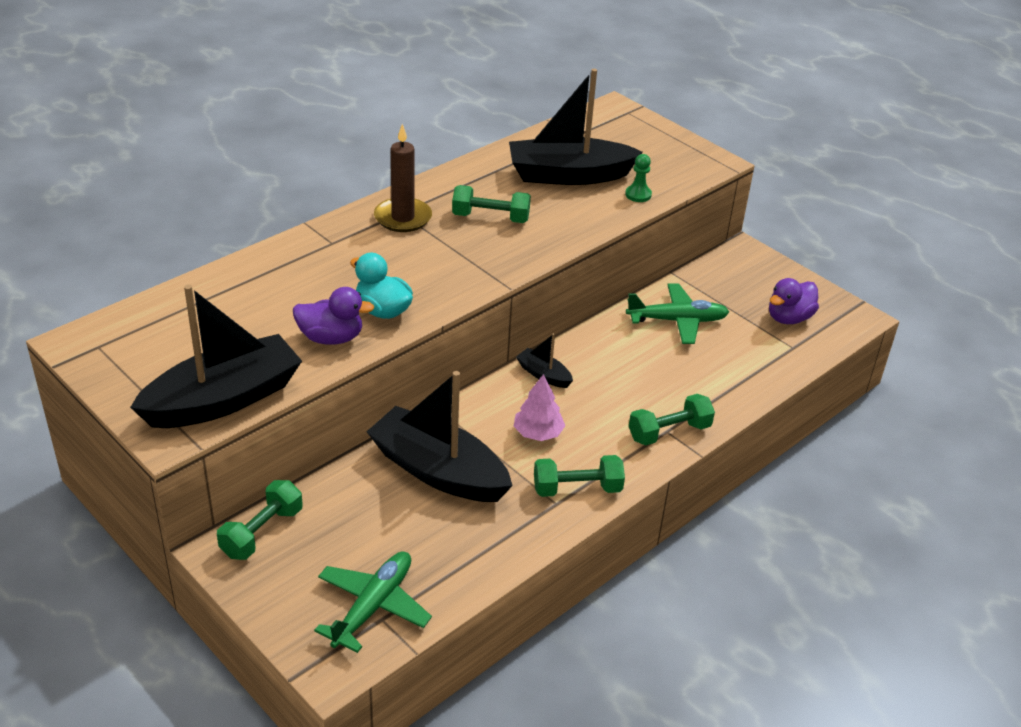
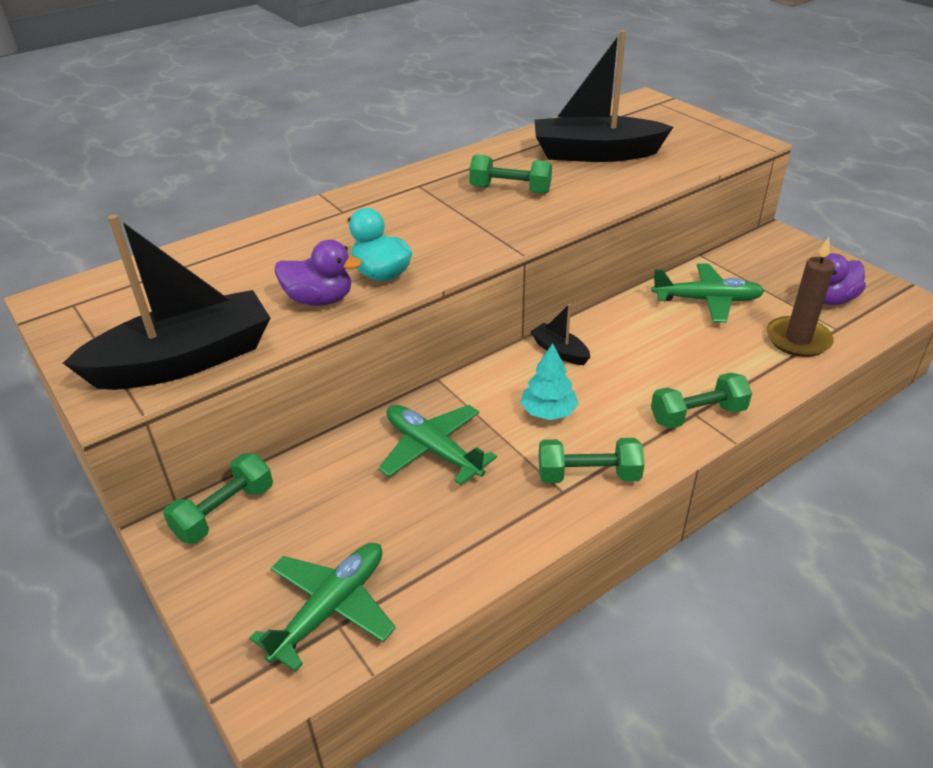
camera: 10 degrees right, 0 degrees up
(403, 218) = (419, 190): brown candle -> brown candle (798, 339)
(438, 471) = (432, 450): black boat -> green plane
(538, 433) = (548, 412): pink tree -> turquoise tree
(638, 195) = (667, 170): green pawn -> none

